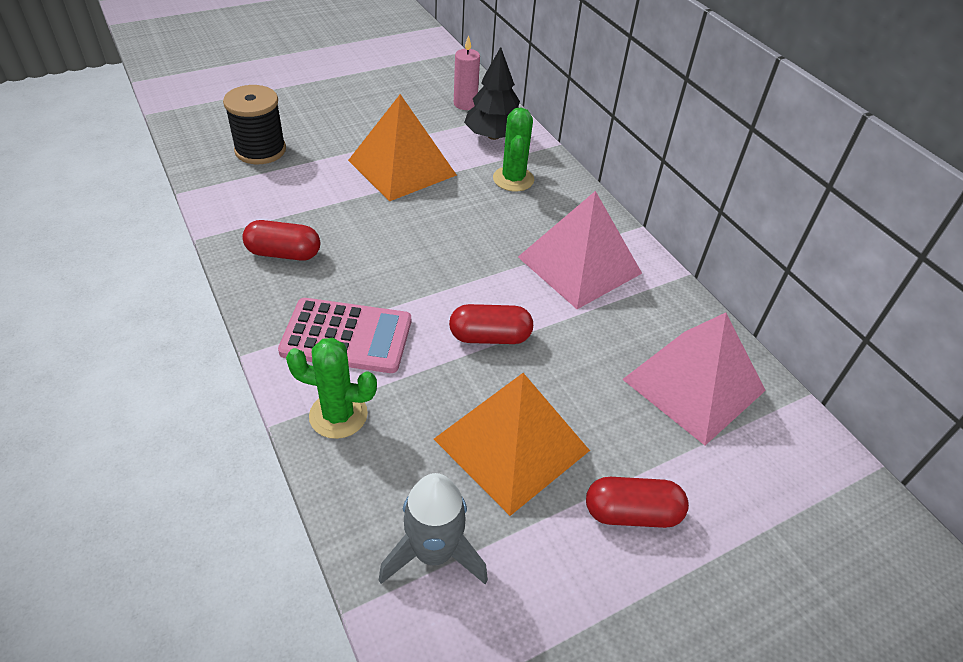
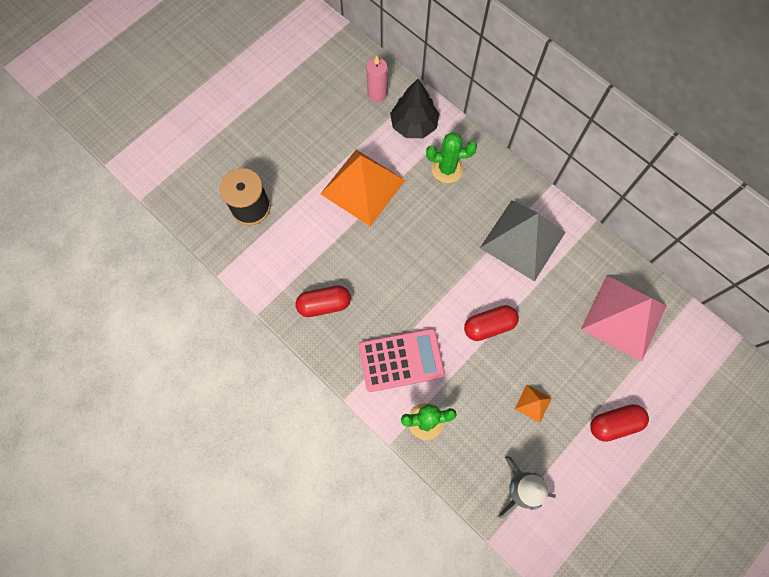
camera: 15 degrees left, 25 degrees up
(511, 444) = (533, 403): orange pyramid -> orange pyramid, size x0.41
(513, 179) = (447, 169): green cactus -> green cactus turned 75 degrees counterclockwise
(579, 265) = (523, 239): pink pyramid -> grey pyramid

